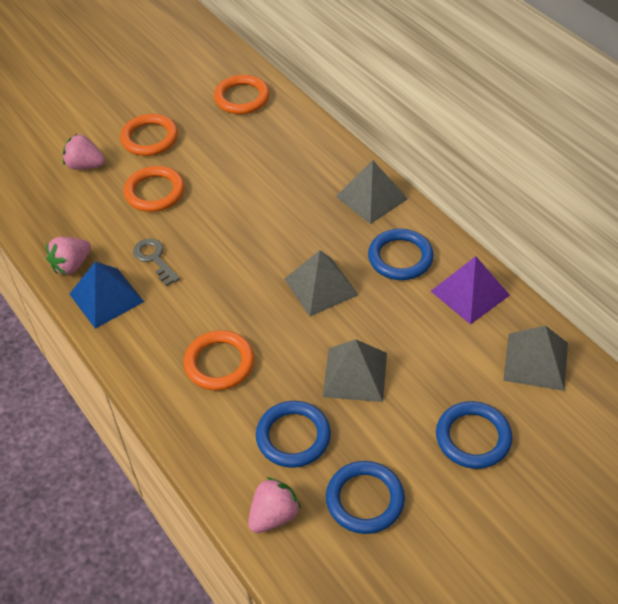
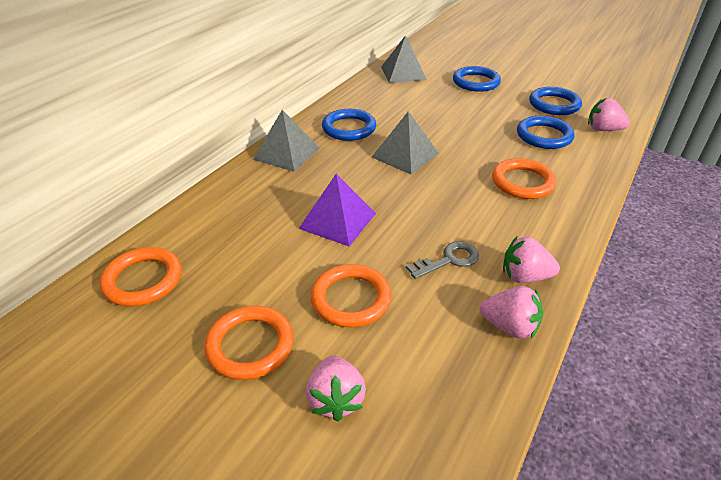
camera: 115 degrees left, 10 degrees down
(106, 297) = (524, 277): blue pyramid -> pink strawberry
(154, 259) = (448, 260): grey key -> grey key turned 150 degrees counterclockwise
(355, 374) = (472, 125): grey pyramid -> none
(469, 293) = (364, 98): purple pyramid -> purple pyramid (337, 221)

